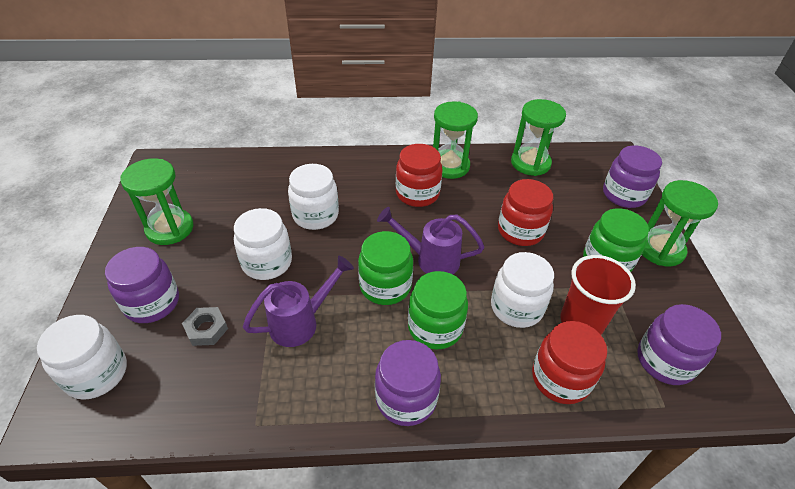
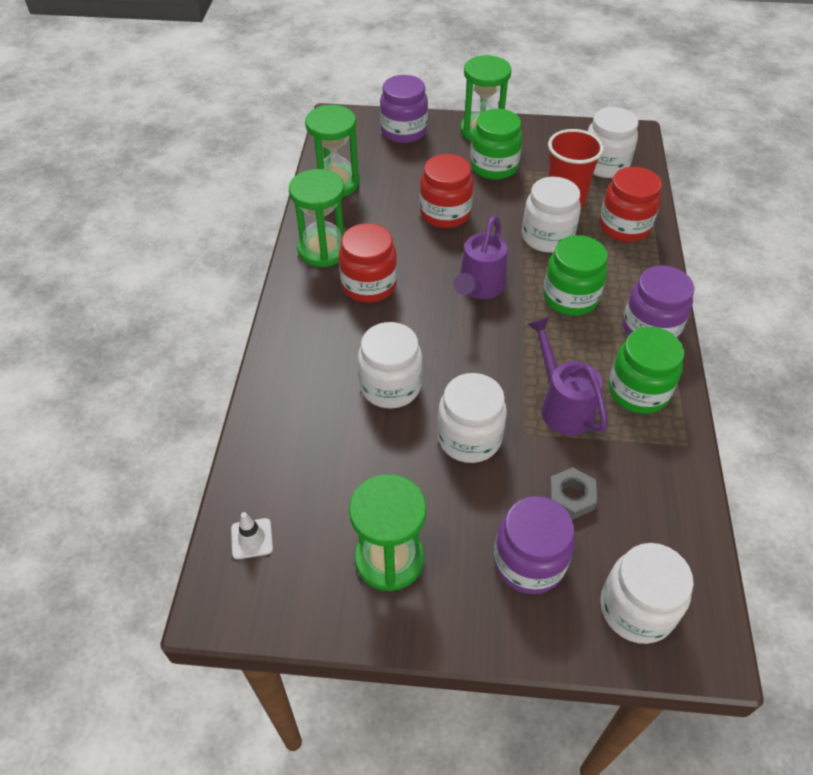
camera: 80 degrees left, 5 degrees up
(195, 168) = (252, 538): none -> white traffic cone
(385, 286) = (514, 329): green jar -> green jar (638, 391)
(665, 361) = (605, 165): purple jar -> white jar

